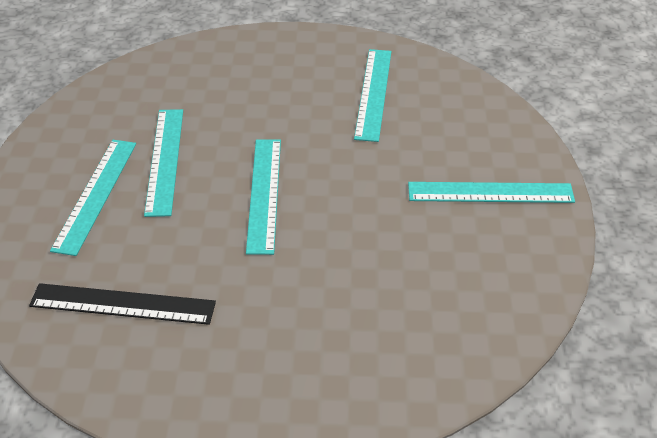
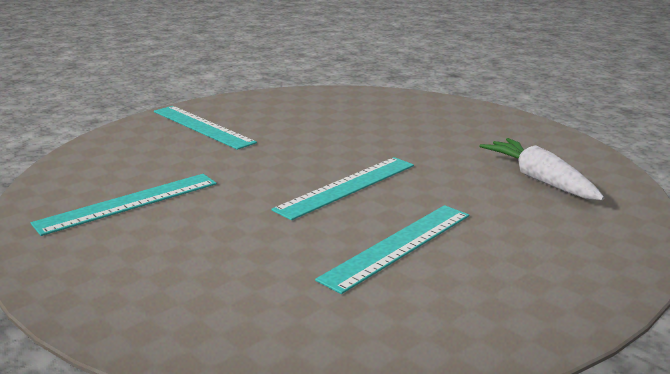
camera: 135 degrees left, 20 degrees down
(96, 195) = (500, 251): turquoise ruler -> none
(123, 304) = (540, 180): black ruler -> white carrot

